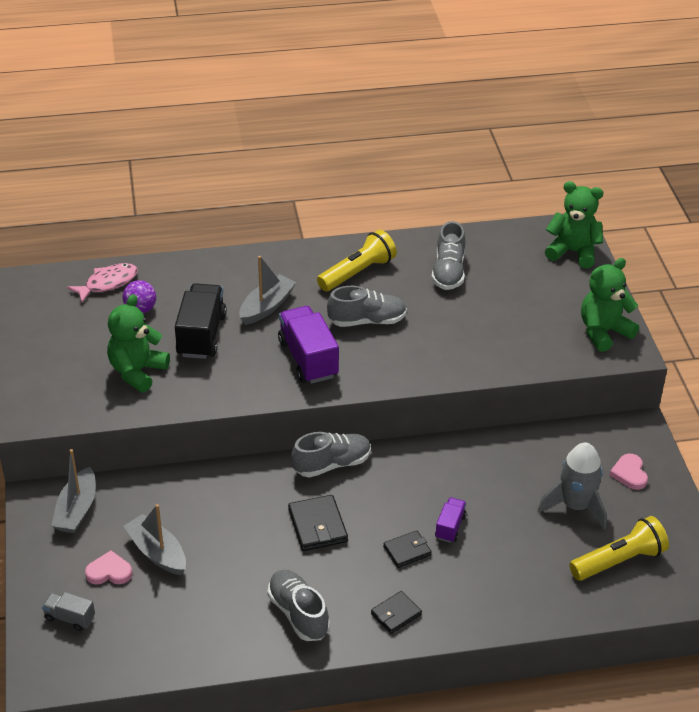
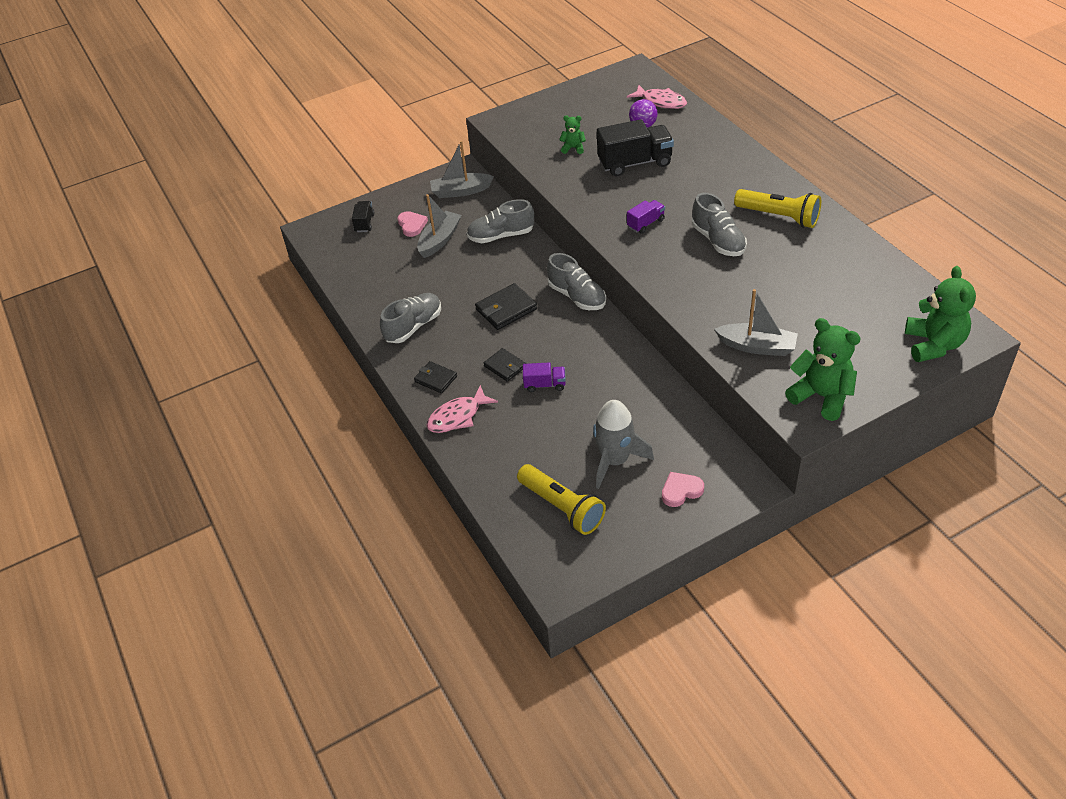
camera: 75 degrees right, 5 degrees up
(69, 618) = (364, 223): grey truck -> black truck
(137, 372) = (573, 148): green teddy bear -> green teddy bear, size x0.51
(266, 307) = (693, 183): grey boat -> grey boat (756, 346)
(308, 359) = (645, 223): purple truck -> purple truck, size x0.51
(448, 272) = (826, 269): grey shoe -> grey shoe (501, 236)
(462, 609) = (458, 416): none -> pink fish

